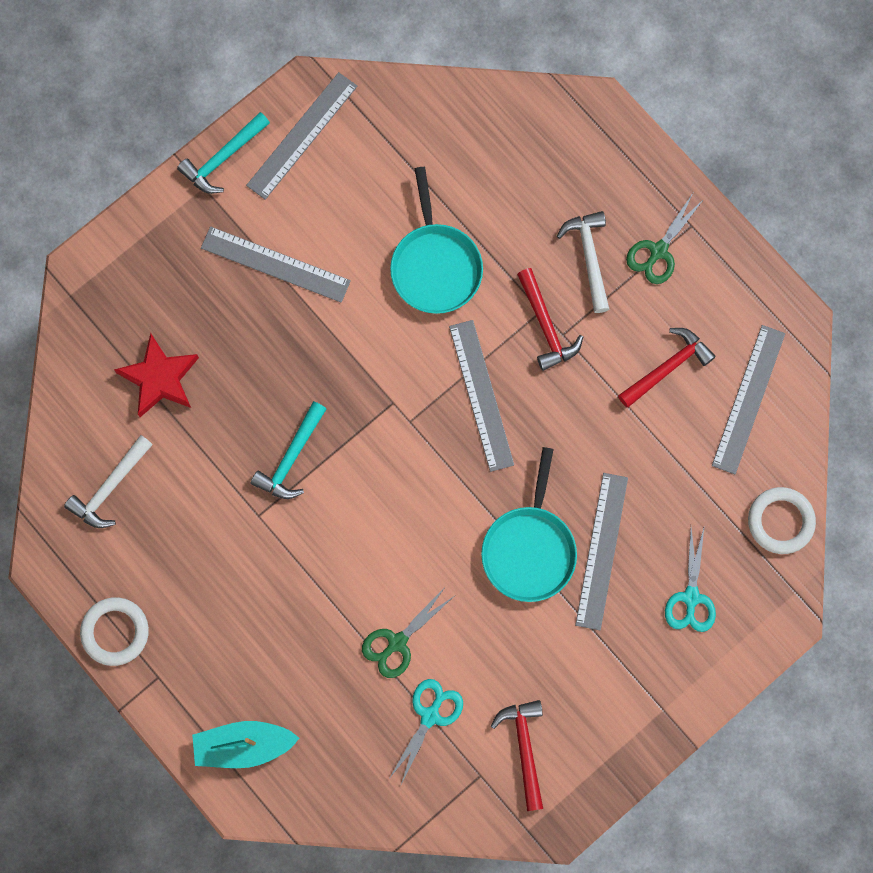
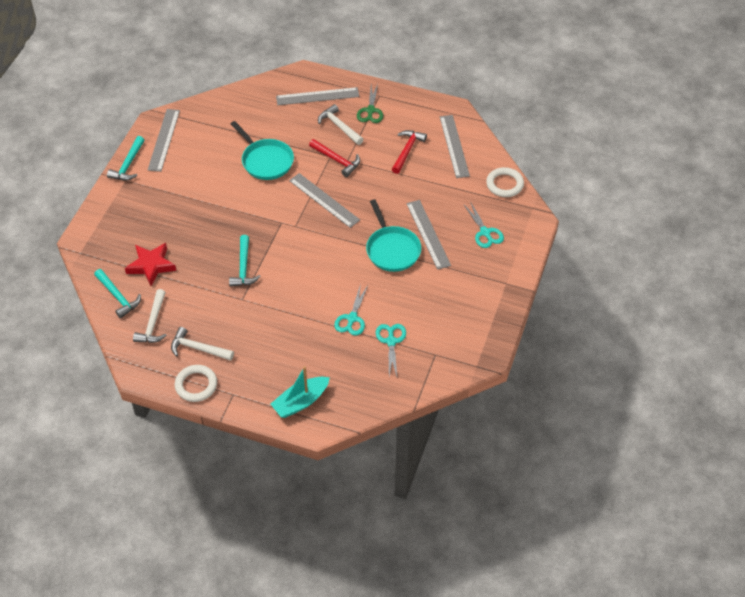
camera: 30 degrees left, 25 degrees down
(84, 410) = (118, 297): none -> turquoise hammer
(150, 569) = (198, 348): none -> white hammer
(275, 265) = (183, 194): grey ruler -> grey ruler (317, 96)
(397, 642) = (352, 318): green scissors -> turquoise scissors
(524, 748) = (449, 332): red hammer -> none

